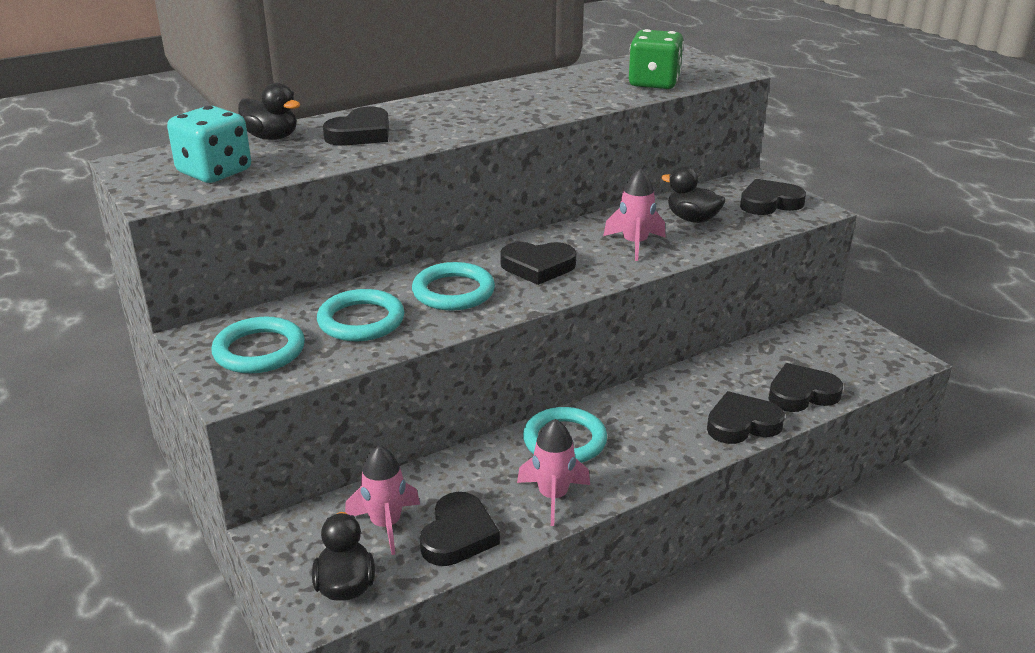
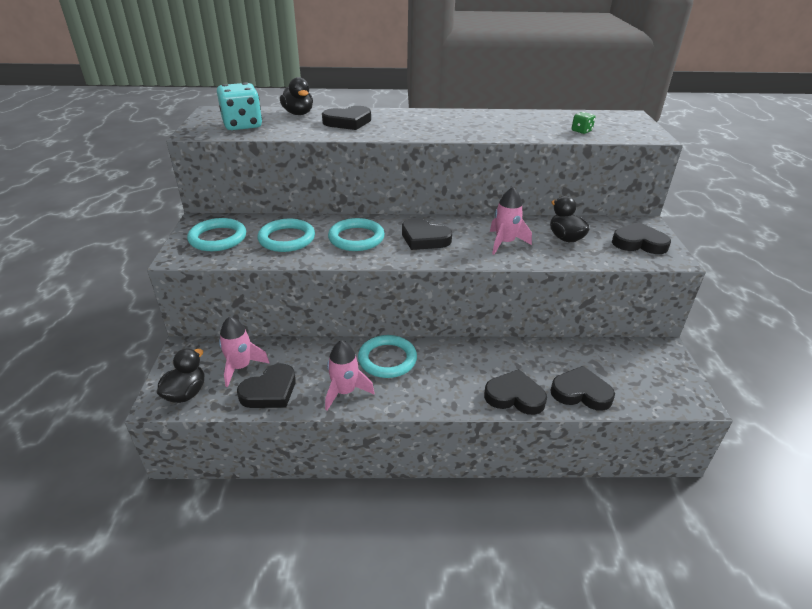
camera: 30 degrees right, 5 degrees up
(654, 83) = (581, 131): green dice -> green dice, size x0.46

